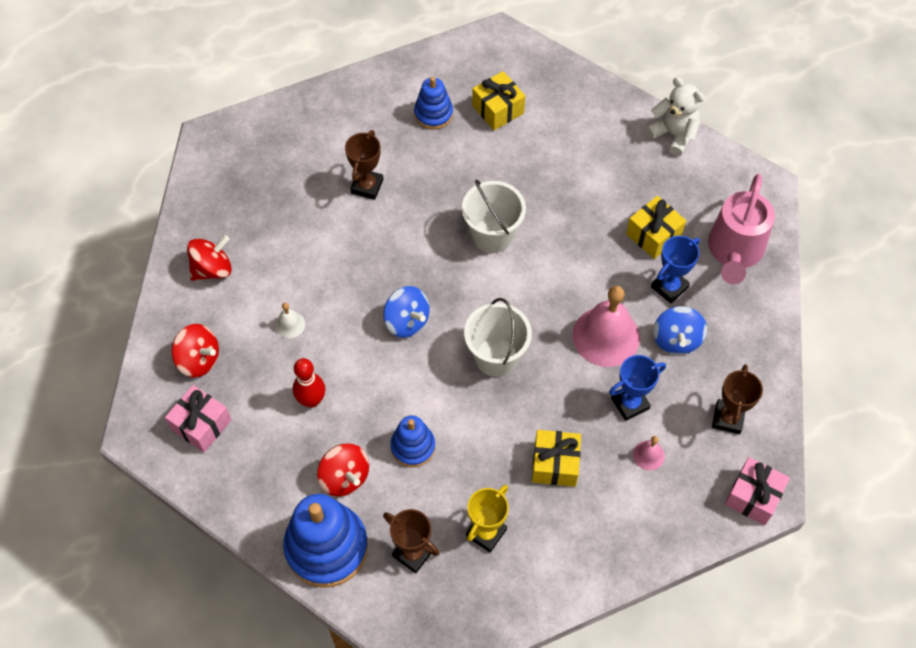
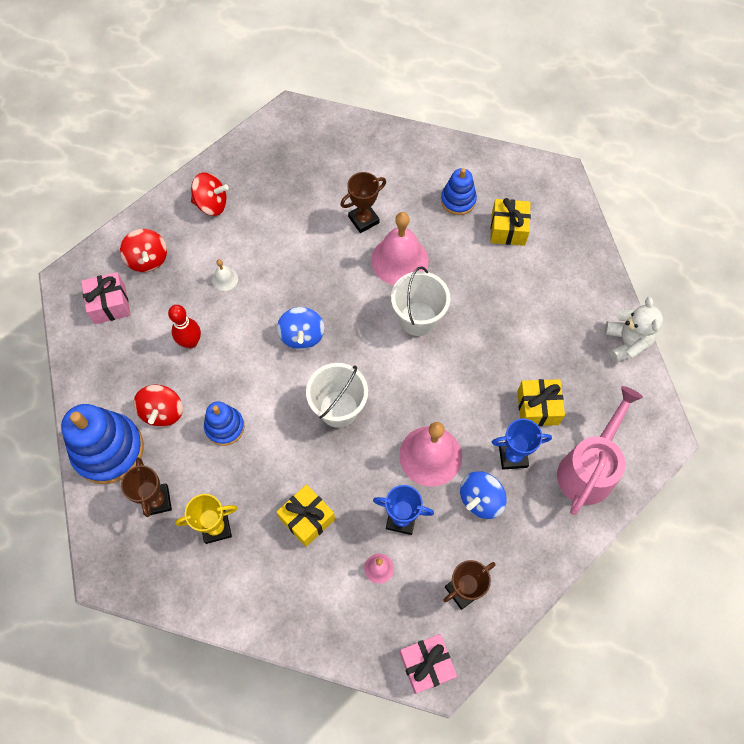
camera: 40 degrees right, 5 degrees up
(431, 198) = (399, 260): none -> pink bell
(734, 252) = (589, 468): pink watering can -> pink watering can turned 150 degrees clockwise

